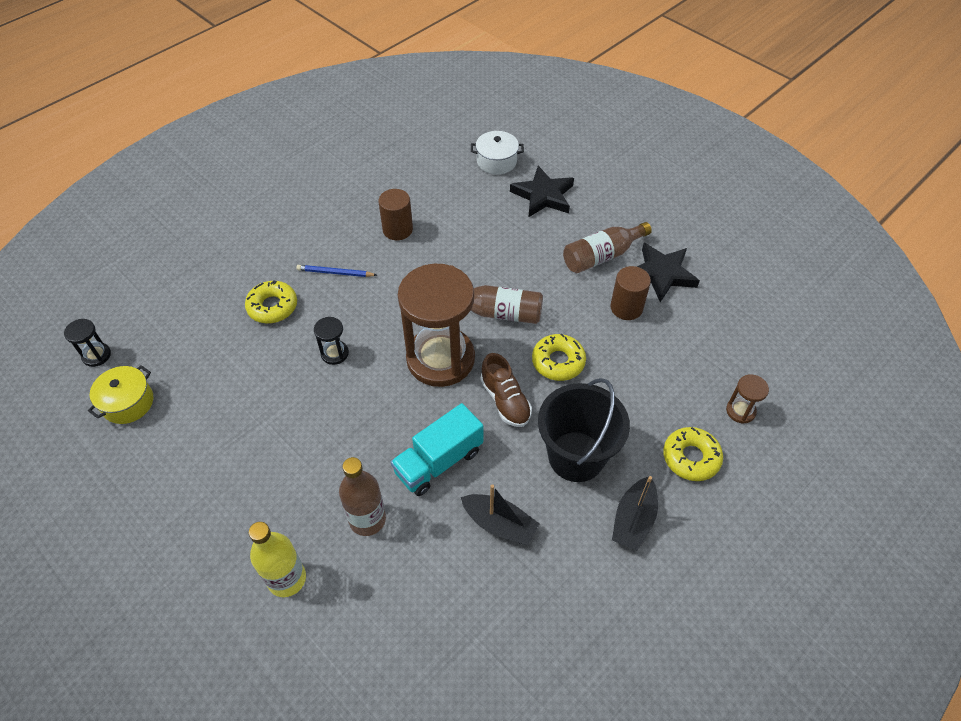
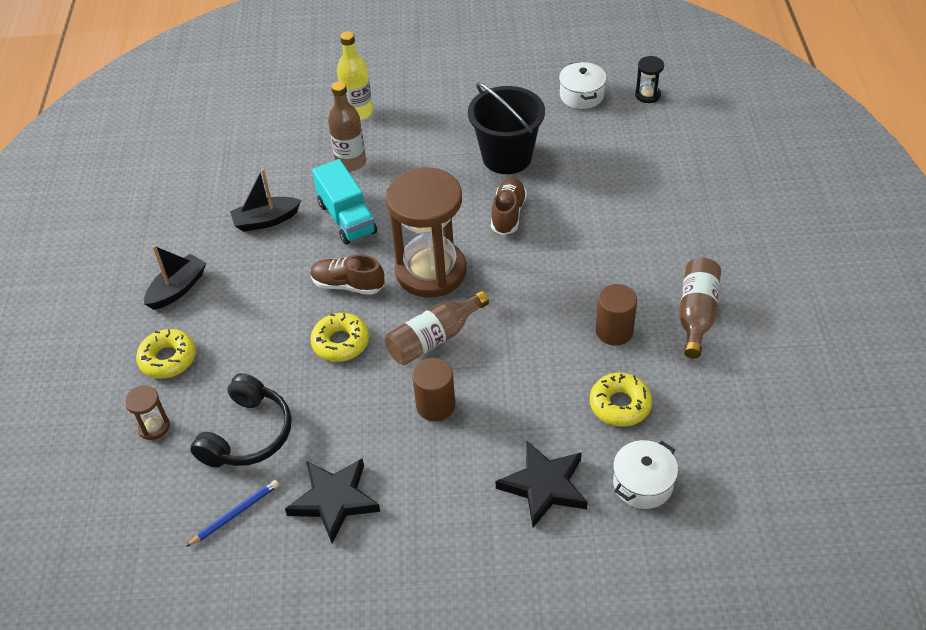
camera: 135 degrees right, 5 degrees down
(128, 403) = (581, 95): yellow pot -> white pot
(272, 307) = (600, 202): yellow donut -> yellow donut (620, 405)
(334, 353) = (508, 214): black hourglass -> brown shoe
(335, 273) = (600, 258): blue pencil -> blue pencil (235, 514)
(438, 461) = (347, 218): turquoise truck -> turquoise truck turned 150 degrees clockwise
(576, 456) = (256, 293): black bucket -> black bucket (507, 157)
(602, 256) = (409, 468): brown bottle -> brown bottle (696, 314)
(626, 308) = (333, 436): brown cylinder -> brown cylinder (435, 405)
(633, 520) = (178, 289): black boat -> black boat turned 60 degrees clockwise
(679, 352) = (247, 434): none -> black headphones

